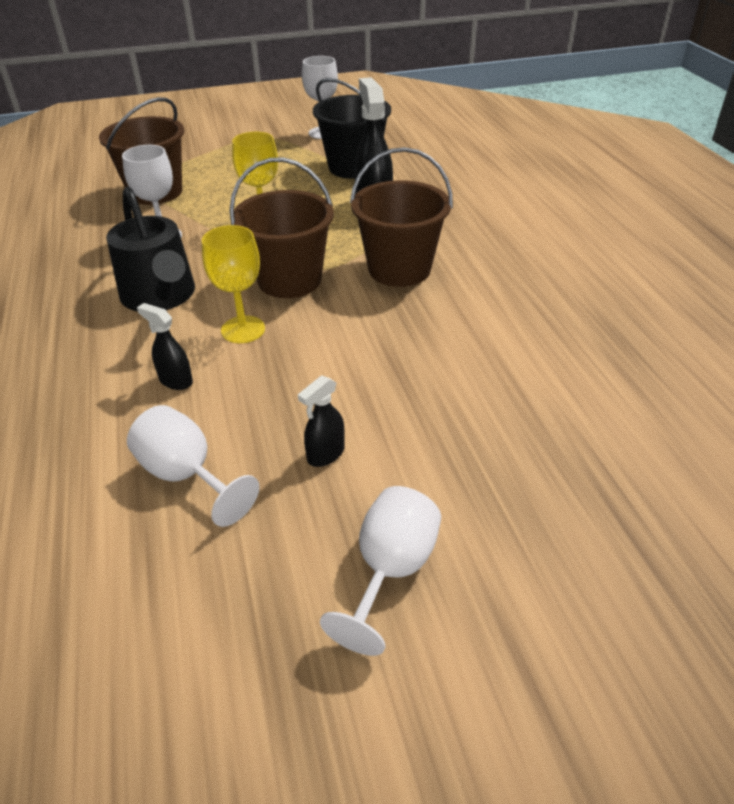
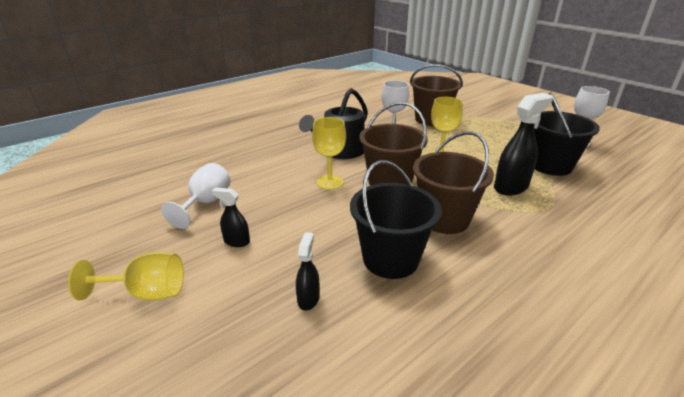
camera: 65 degrees right, 10 degrees down
(175, 381) = (274, 177): black spray bottle -> black spray bottle (308, 299)
(390, 570) = (147, 293): white goblet -> yellow goblet
(447, 330) = (390, 259): none -> black bucket

